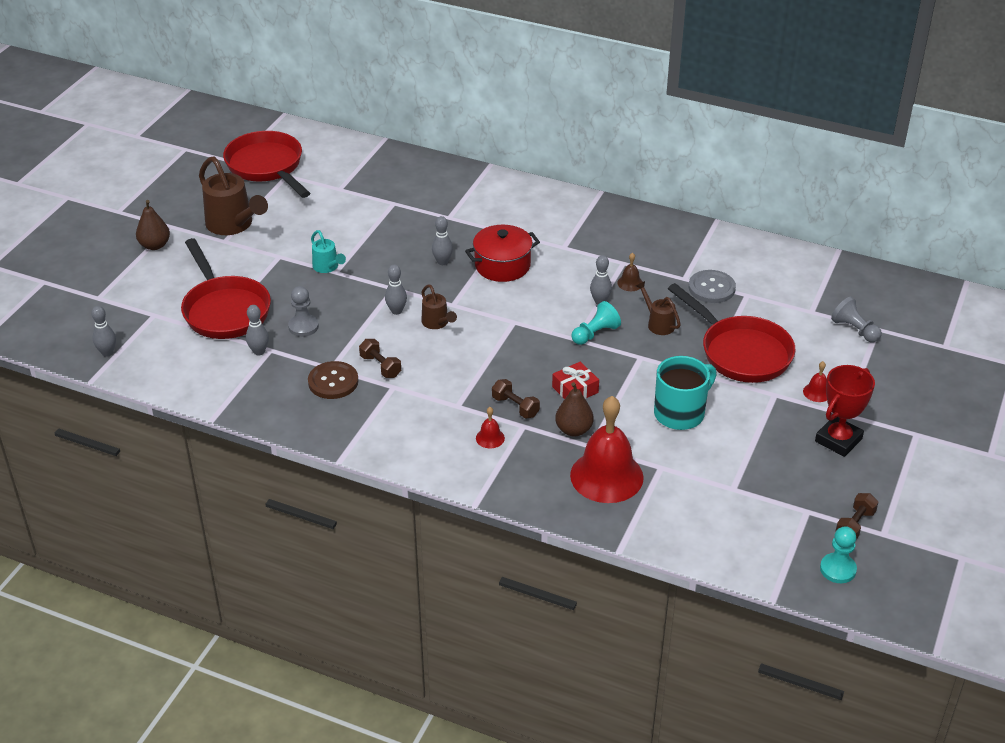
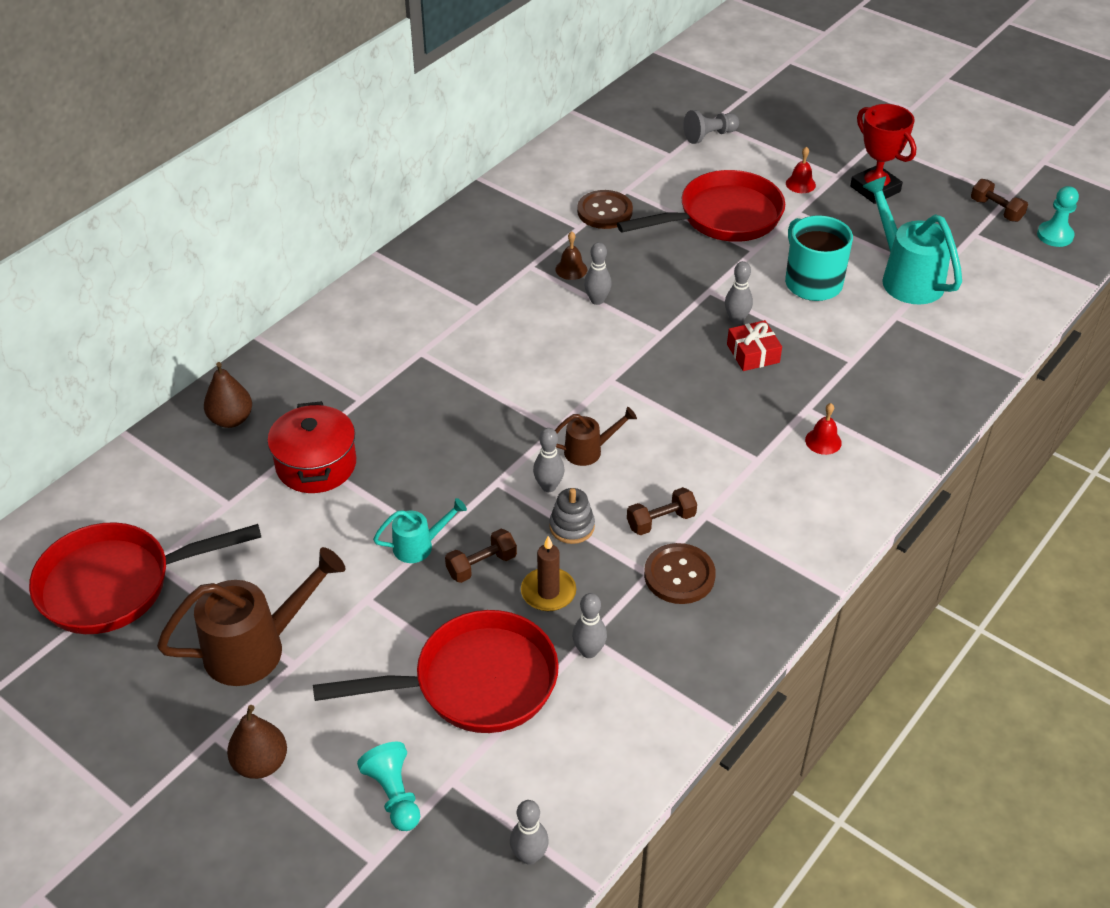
camera: 75 degrees left, 5 degrees up
(303, 326) = (548, 592): grey pawn -> brown candle
(363, 327) = (572, 527): none -> grey stacking toy
(442, 262) = (459, 423): grey bowling pin -> grey bowling pin (736, 319)
(502, 265) = (491, 368): red pot -> red pot (316, 465)
(515, 407) = (772, 409): brown dumbbell -> brown dumbbell (481, 565)
(573, 430) = (823, 369): brown pear -> brown pear (231, 419)
(595, 334) = (656, 317): turquoise pawn -> turquoise pawn (394, 795)
(606, 476) = (904, 359): red bell -> none
(658, 323) = (654, 264): brown watering can -> none
(711, 288) = (604, 211): grey button -> brown button
(717, 470) = (906, 277): none -> turquoise watering can

